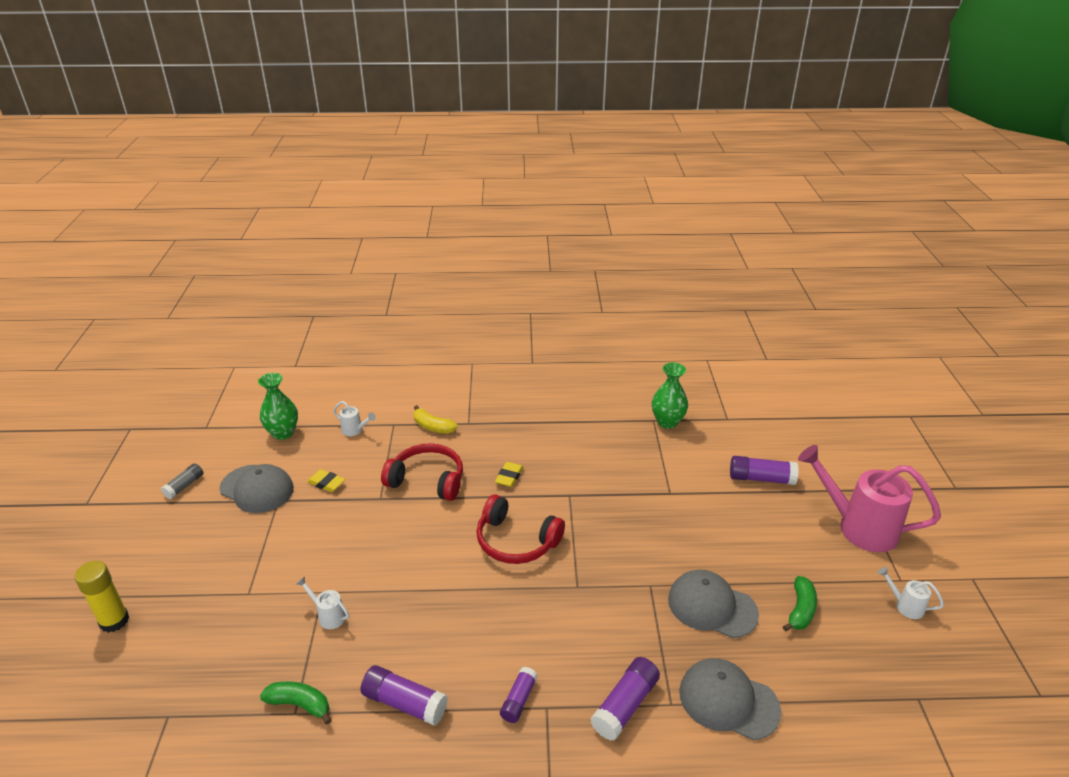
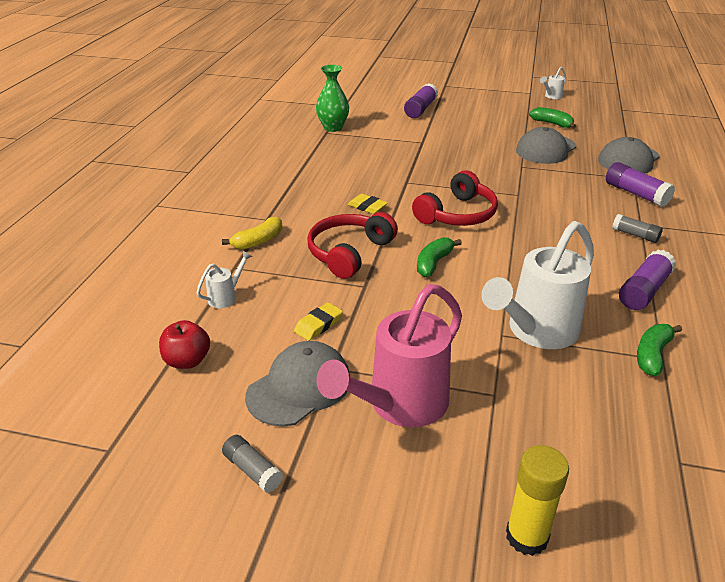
camera: 75 degrees left, 0 degrees up
(283, 433) = (187, 361): green vase -> red apple
(329, 616) = (537, 331): white watering can -> white watering can, size x2.34
(423, 535) = (433, 263): none -> green banana
(518, 700) = (635, 235): purple glue stick -> grey glue stick
(859, 527) = (481, 92): pink watering can -> pink watering can (400, 405)

